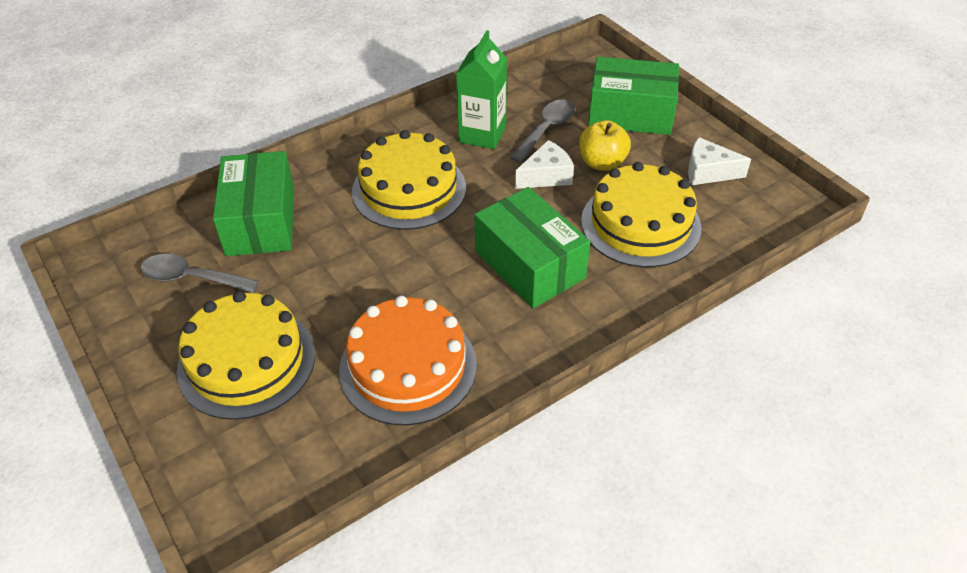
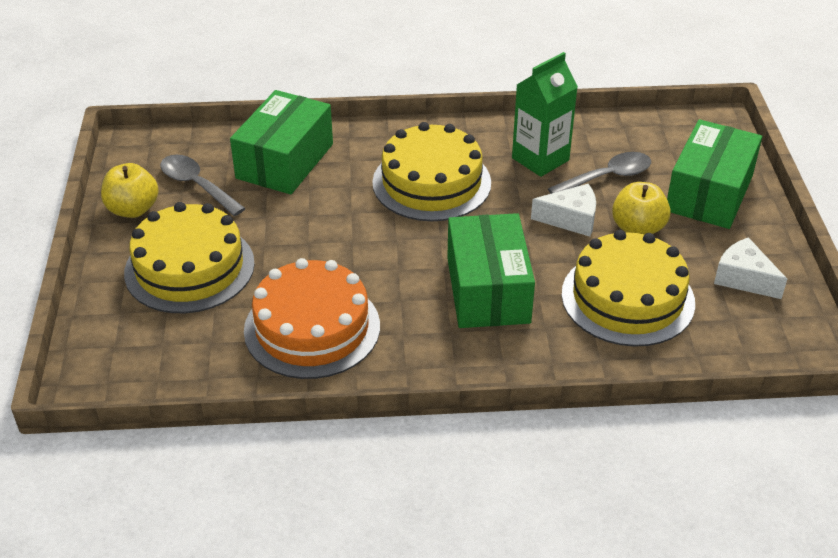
camera: 30 degrees right, 5 degrees down
(143, 328) = (133, 209): none -> yellow apple
(630, 114) = (709, 193): green box -> green box turned 75 degrees clockwise

